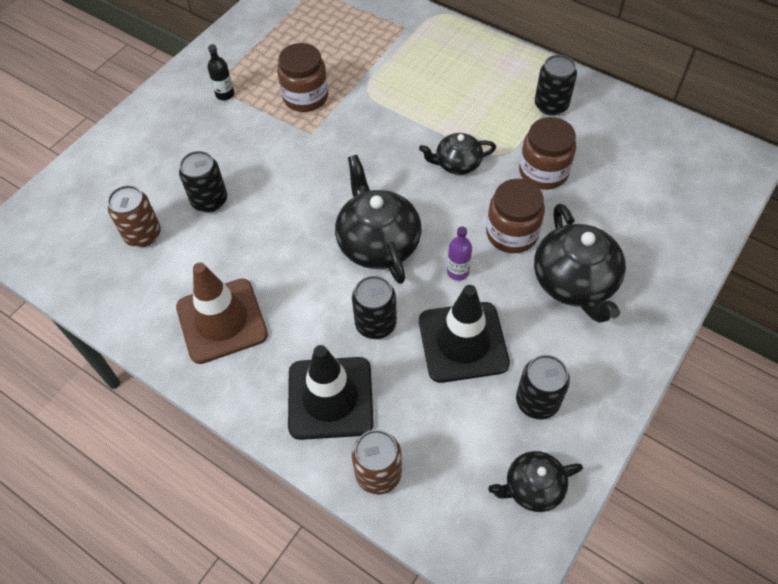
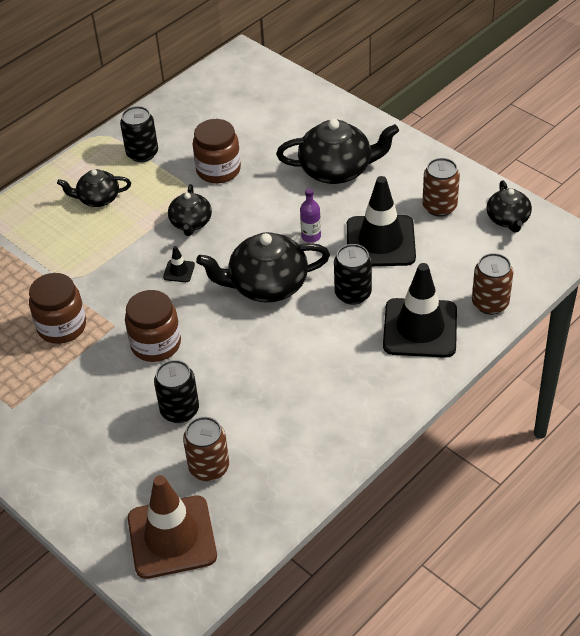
camera: 80 degrees left, 10 degrees down
(222, 321) = (329, 402): brown traffic cone -> brown traffic cone (172, 537)
(225, 94) = (29, 396): black bottle -> none
(387, 167) = (179, 271): none -> black traffic cone
(476, 86) = (98, 198): none -> black teapot
(512, 233) = (279, 198): brown jar -> brown jar (156, 344)
(537, 401) = (439, 207): black can -> brown can

